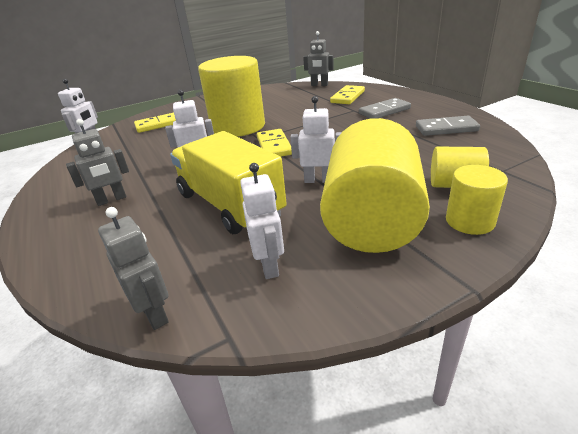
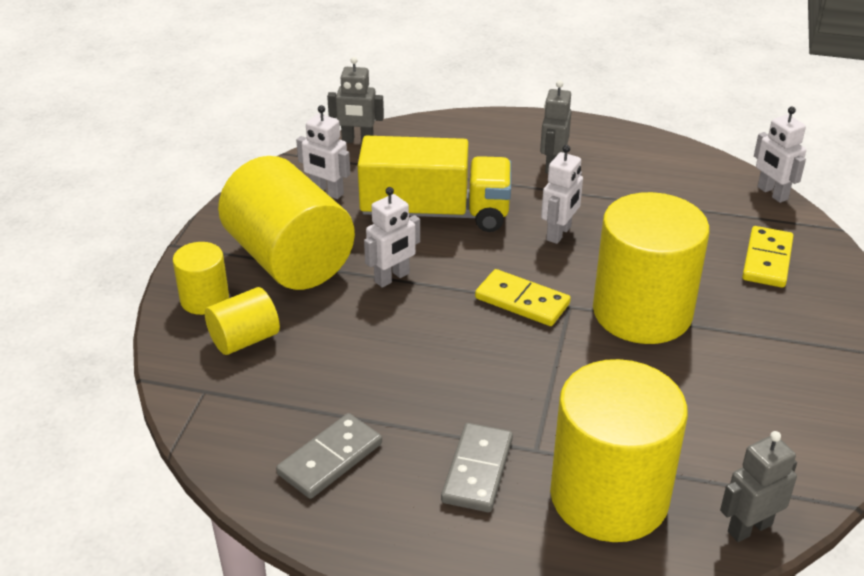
camera: 130 degrees right, 5 degrees up
(348, 97) = (609, 496): yellow domino -> yellow cylinder

